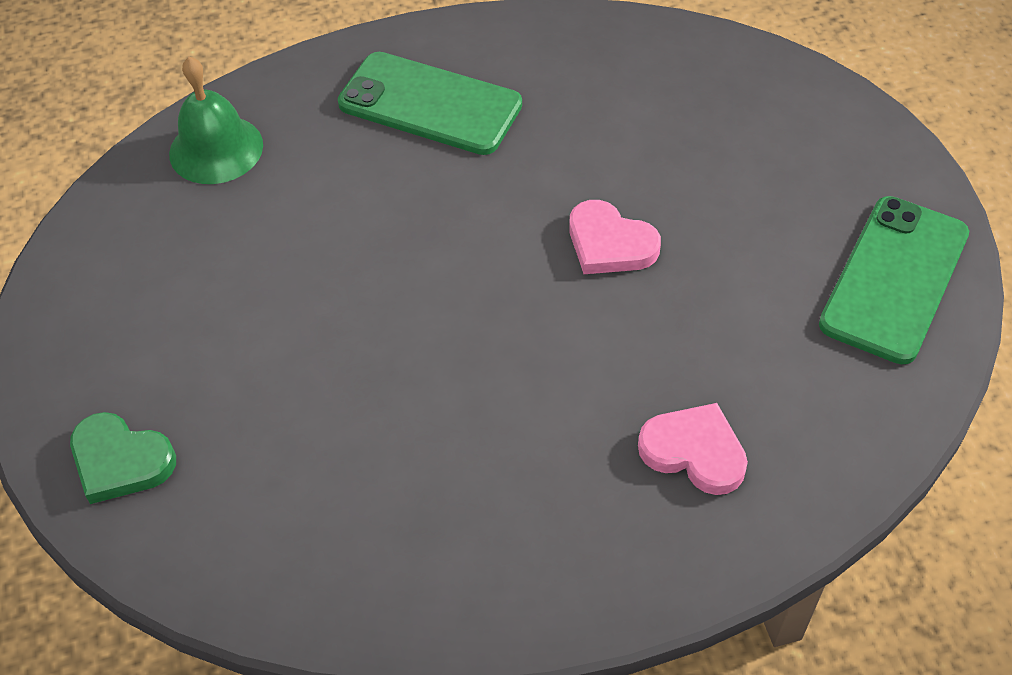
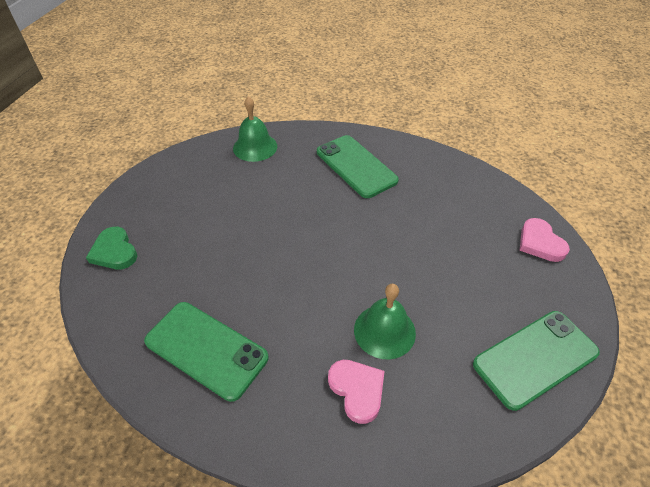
camera: 30 degrees right, 5 degrees down
(427, 522) = (206, 349): none -> green phone
(610, 244) = (391, 264): pink heart -> pink heart (540, 243)
(672, 349) = (384, 331): none -> green bell

